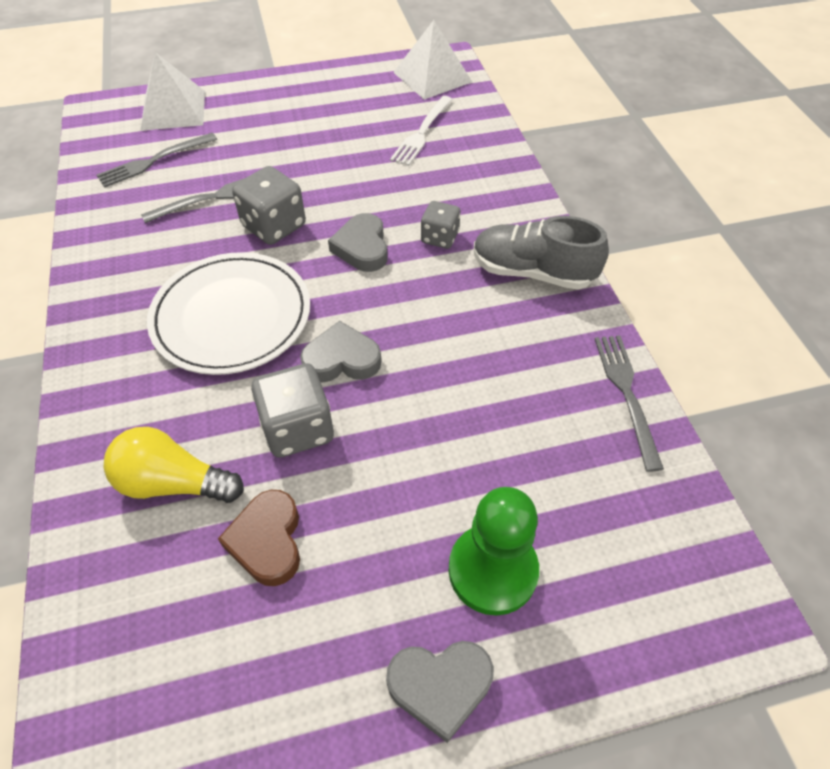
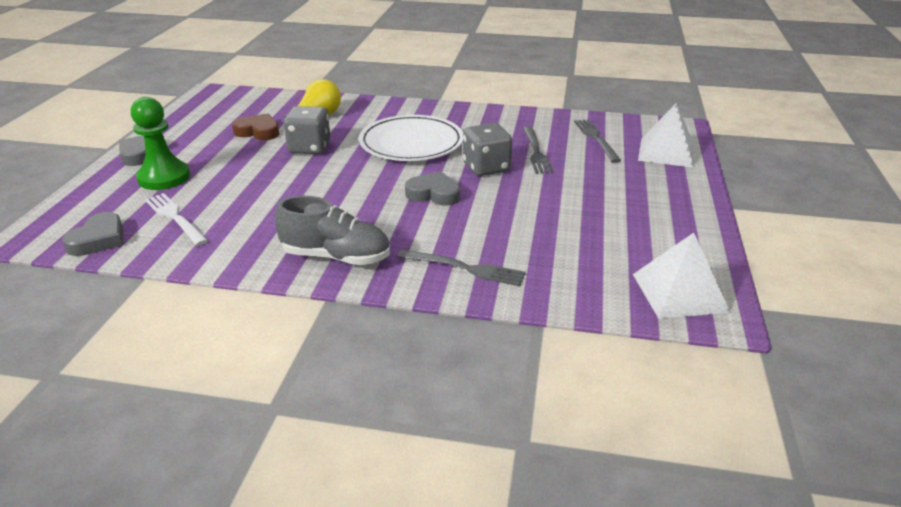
camera: 115 degrees right, 20 degrees down
(341, 359) = (341, 167): grey heart -> grey heart (98, 239)
(422, 133) = (569, 257): white fork -> white fork (175, 217)
(439, 237) = (415, 227): grey dice -> none
(532, 272) = (336, 257): grey shoe -> grey shoe turned 60 degrees clockwise
(626, 394) = (189, 256): grey fork -> grey fork (465, 268)

